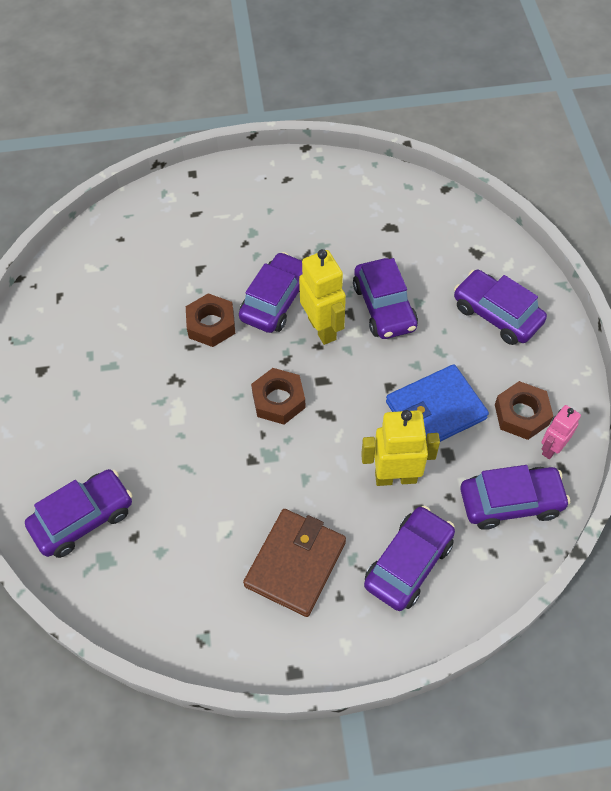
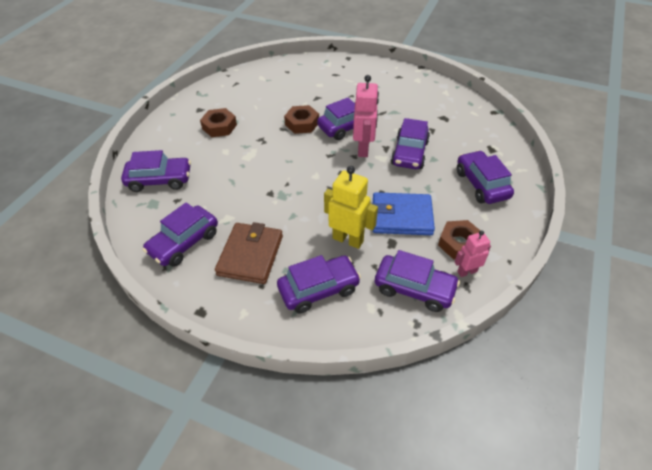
camera: 30 degrees right, 10 degrees down
(197, 593) = (184, 243): none -> purple car
(278, 400) = (309, 172): brown nut -> brown nut (219, 127)
(295, 564) = (250, 255): brown wallet -> brown wallet turned 45 degrees counterclockwise
(322, 328) = (363, 149): yellow robot -> pink robot

